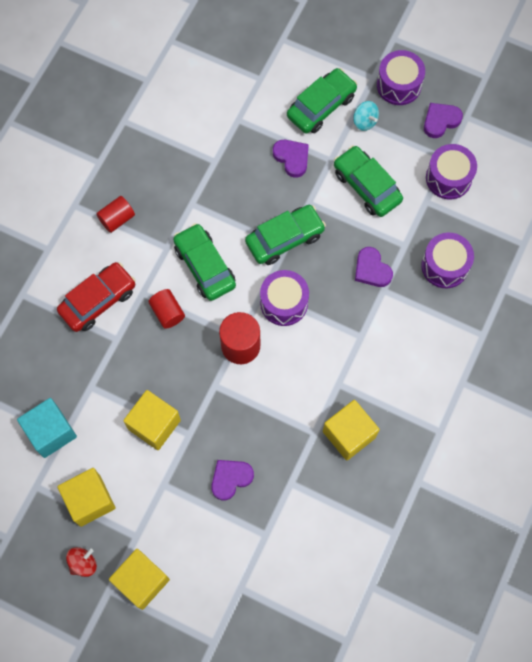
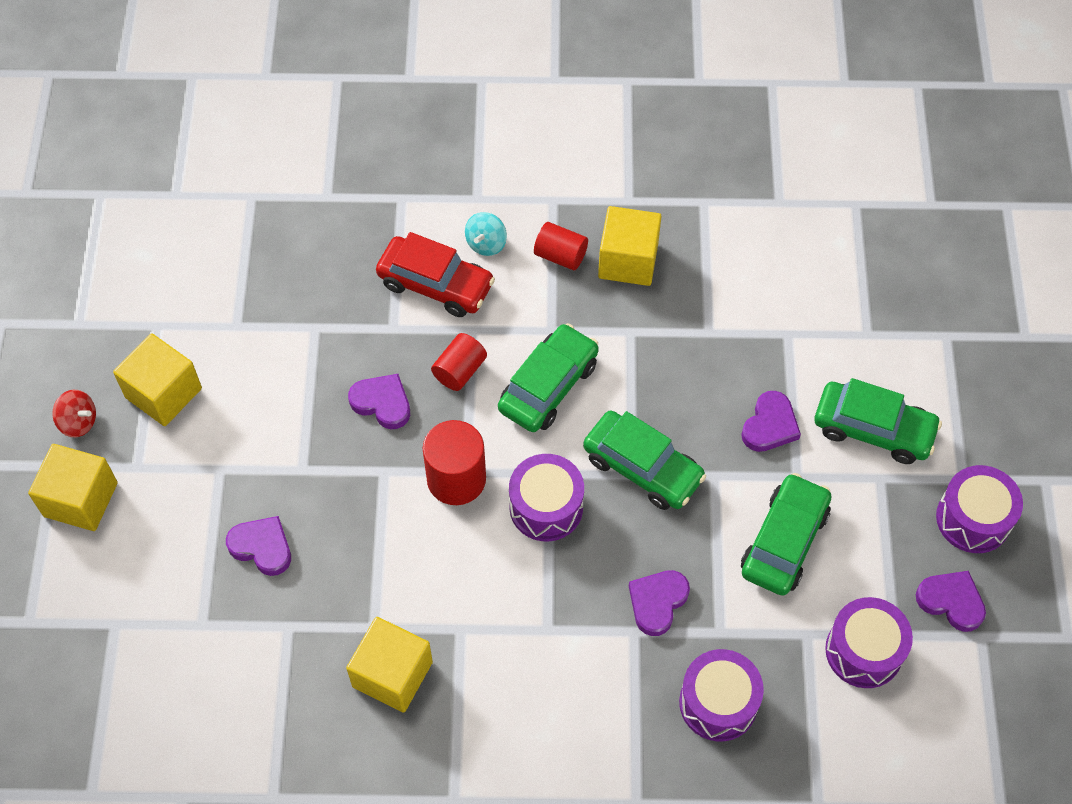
camera: 65 degrees right, 10 degrees down
(51, 432) = (234, 310): turquoise cube -> none
(154, 424) = (297, 422): yellow cube -> yellow cube (628, 260)
(166, 367) = (382, 403): none -> purple heart
(364, 121) = (885, 496): turquoise spinning top -> turquoise spinning top (486, 243)

